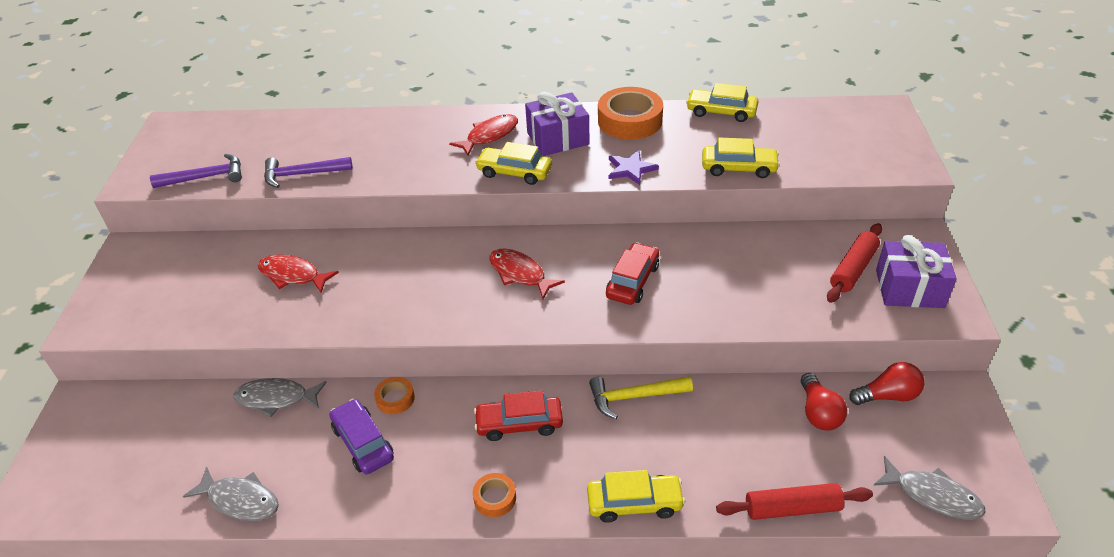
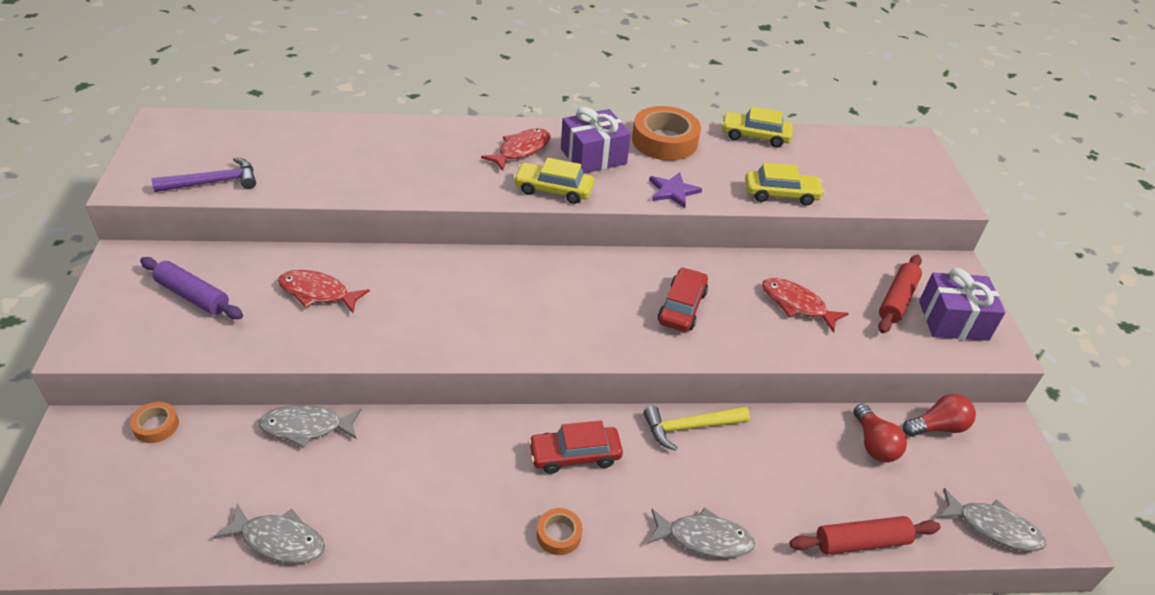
camera: 10 degrees left, 0 degrees up
(183, 280) = (193, 296): none -> purple rolling pin
(302, 174) = (323, 183): purple hammer -> none
(363, 443) = (409, 476): purple car -> none
(395, 399) = (438, 428): orange tape -> orange tape (156, 426)
(520, 274) = (564, 297): red fish -> red fish (797, 305)
(634, 503) = (704, 538): yellow car -> grey fish

